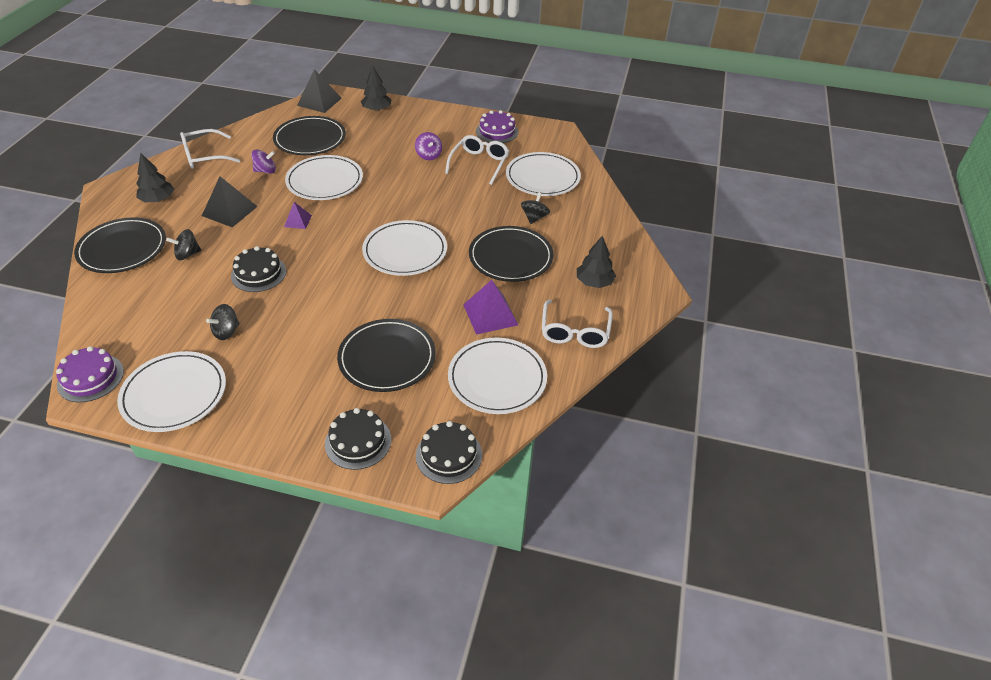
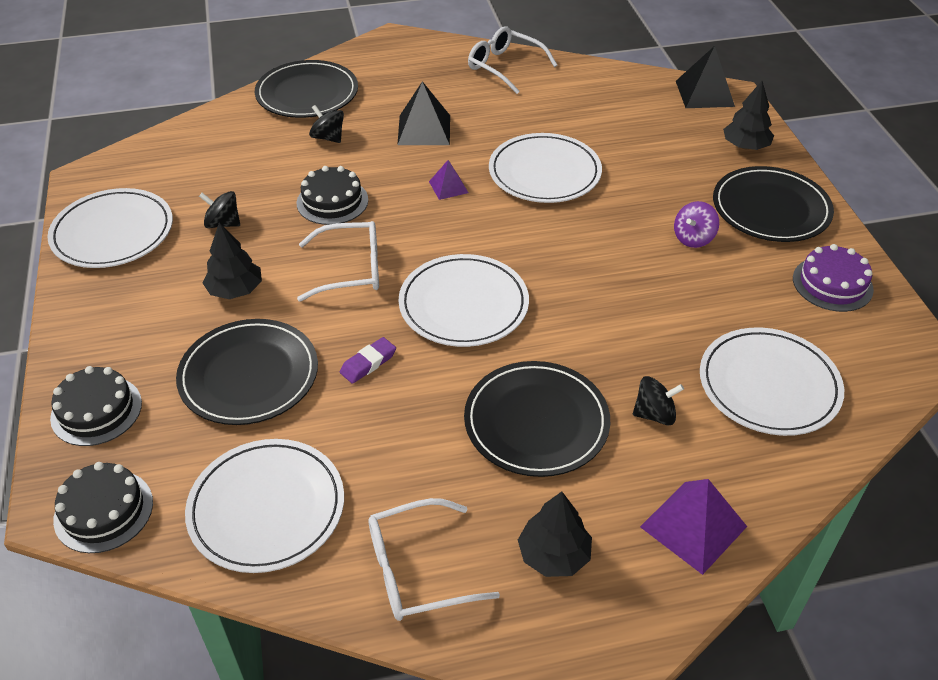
camera: 65 degrees right, 0 degrees up
(90, 378) = (112, 169): purple cake -> none
(158, 200) = (402, 75): black tree -> black tree (235, 290)
(265, 171) = (520, 120): purple spinning top -> none
(310, 139) = (617, 122): black plate -> black plate (770, 209)
(419, 304) = (368, 363): none -> purple eraser
(479, 163) = (729, 298): white glasses -> white glasses (351, 270)
(490, 314) = (393, 448): purple pyramid -> purple pyramid (693, 526)

